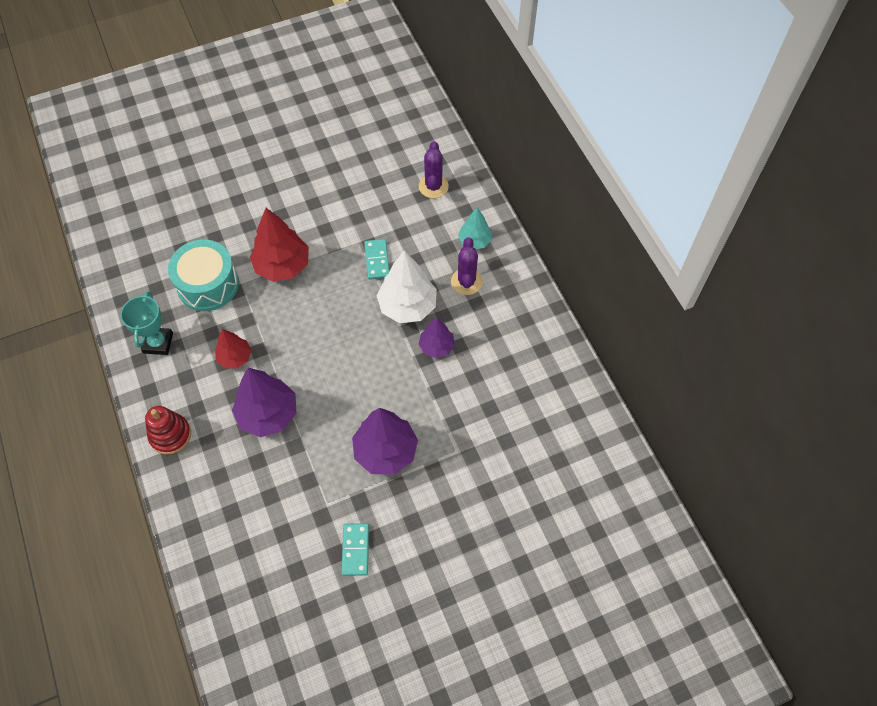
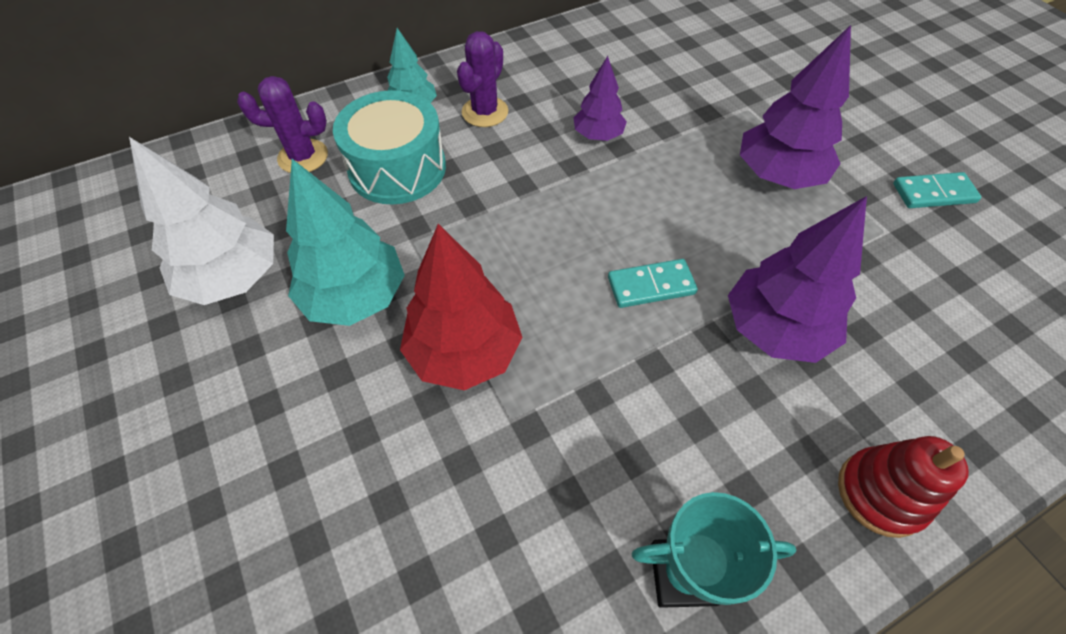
camera: 95 degrees left, 5 degrees down
(208, 284) = (517, 491): turquoise drum -> turquoise drum (397, 168)
(235, 357) = (680, 402): red tree -> none
(325, 218) = (355, 297): none -> turquoise tree
(377, 260) = (449, 213): turquoise domino -> turquoise domino (651, 286)
(407, 306) = (533, 170): white tree -> white tree (233, 278)
(466, 281) = (485, 112): purple cactus -> purple cactus turned 60 degrees counterclockwise

